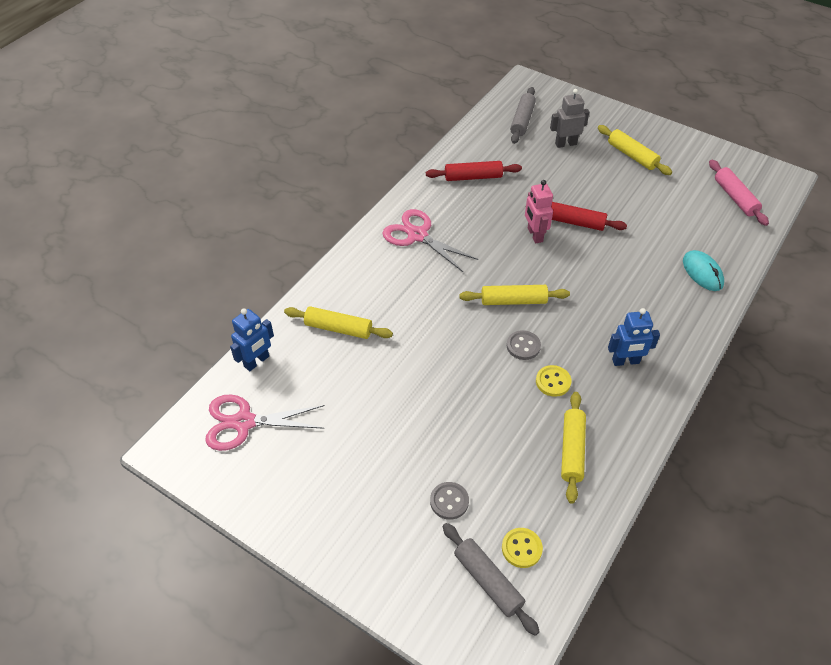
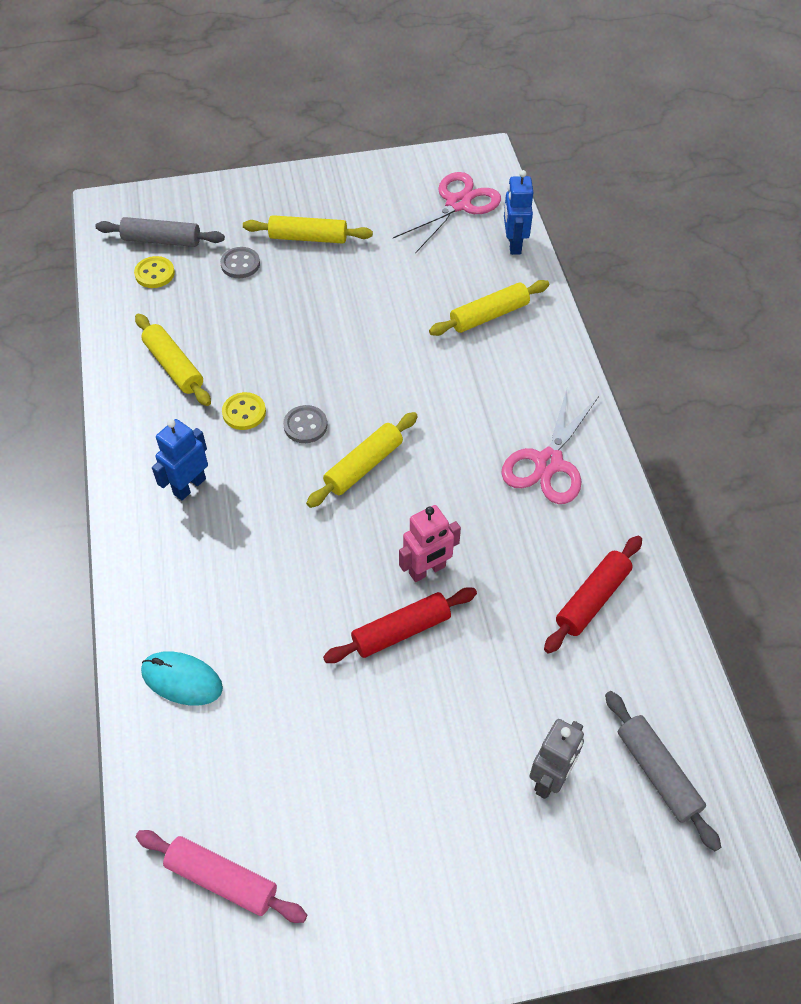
camera: 135 degrees right, 5 degrees up
(417, 235) = (548, 463): pink scissors -> pink scissors turned 120 degrees clockwise
(534, 235) = (427, 570): pink robot -> pink robot turned 120 degrees clockwise
(632, 156) = (438, 840): yellow rolling pin -> yellow rolling pin (308, 237)

